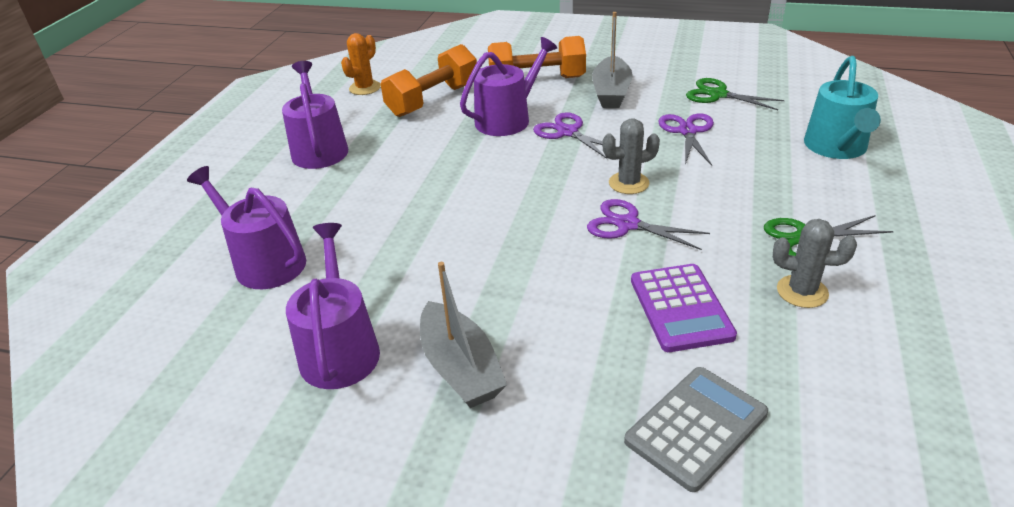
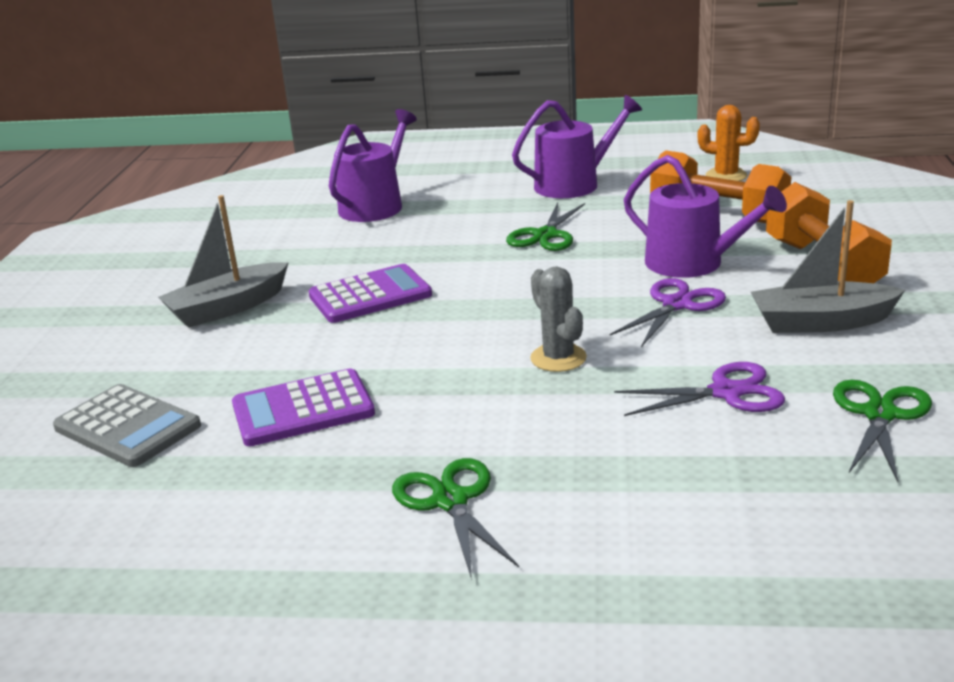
camera: 80 degrees right, 10 degrees down
(340, 349) = (259, 257): purple watering can -> none
(416, 171) = (545, 235): none -> green scissors
(482, 268) = (370, 295): none -> purple calculator
(627, 224) = (462, 365): purple scissors -> none
(802, 291) = (330, 493): grey cactus -> none
(837, 148) = (741, 541): turquoise watering can -> none

